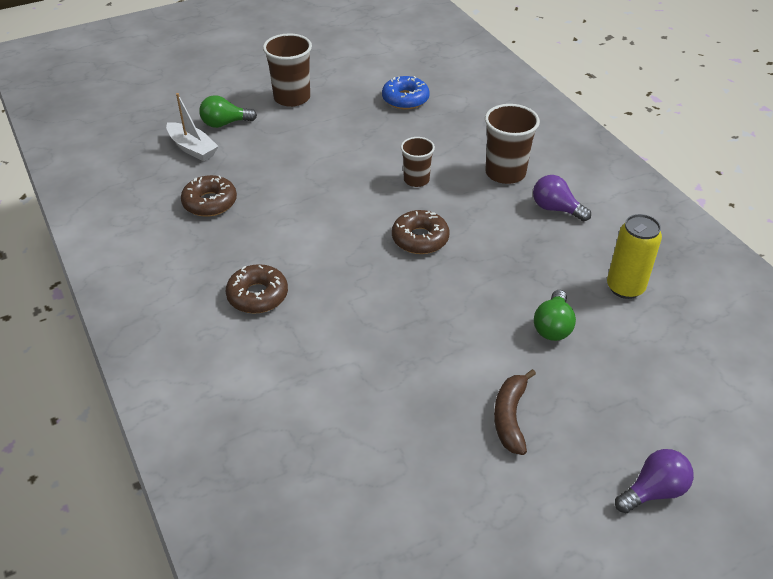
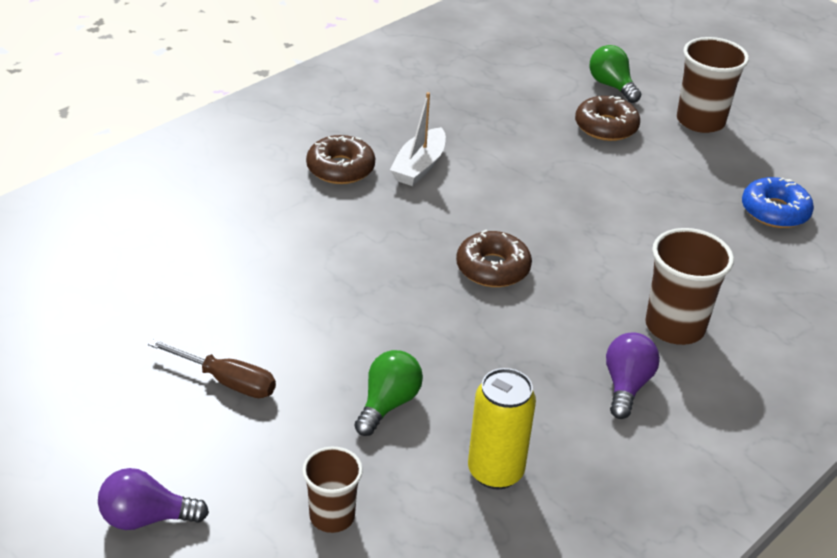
camera: 70 degrees right, 5 degrees down
(192, 148) = (551, 75): white boat -> white boat (419, 166)
(210, 202) = (468, 107): brown donut -> brown donut (606, 127)
(416, 180) = (605, 248): brown cup -> brown cup (332, 516)
(510, 417) = (227, 381): brown banana -> brown screwdriver
(553, 326) = (388, 404): green light bulb -> green light bulb turned 120 degrees clockwise
(653, 491) = (146, 518): purple light bulb -> purple light bulb turned 135 degrees clockwise

